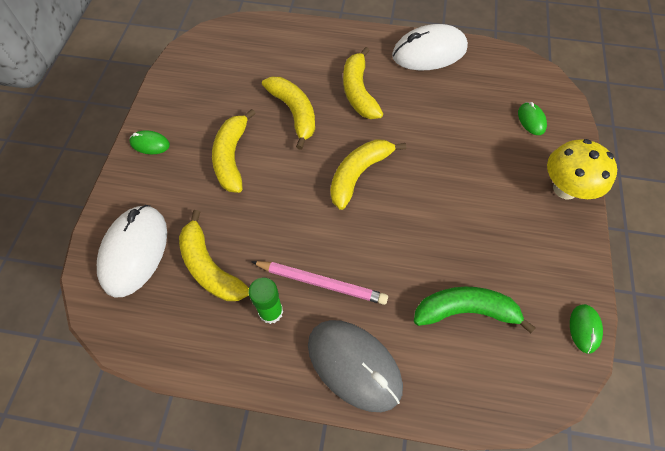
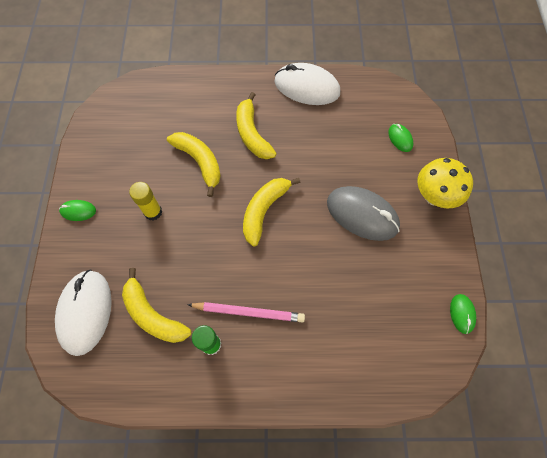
camera: 10 degrees left, 5 degrees up
(232, 157) = (153, 212): yellow banana -> yellow glue stick
(354, 365) = (286, 377): grey mouse -> grey mouse (362, 215)
(429, 52) = (307, 87): white mouse -> white mouse turned 45 degrees clockwise
(465, 311) = (368, 315): green banana -> none

